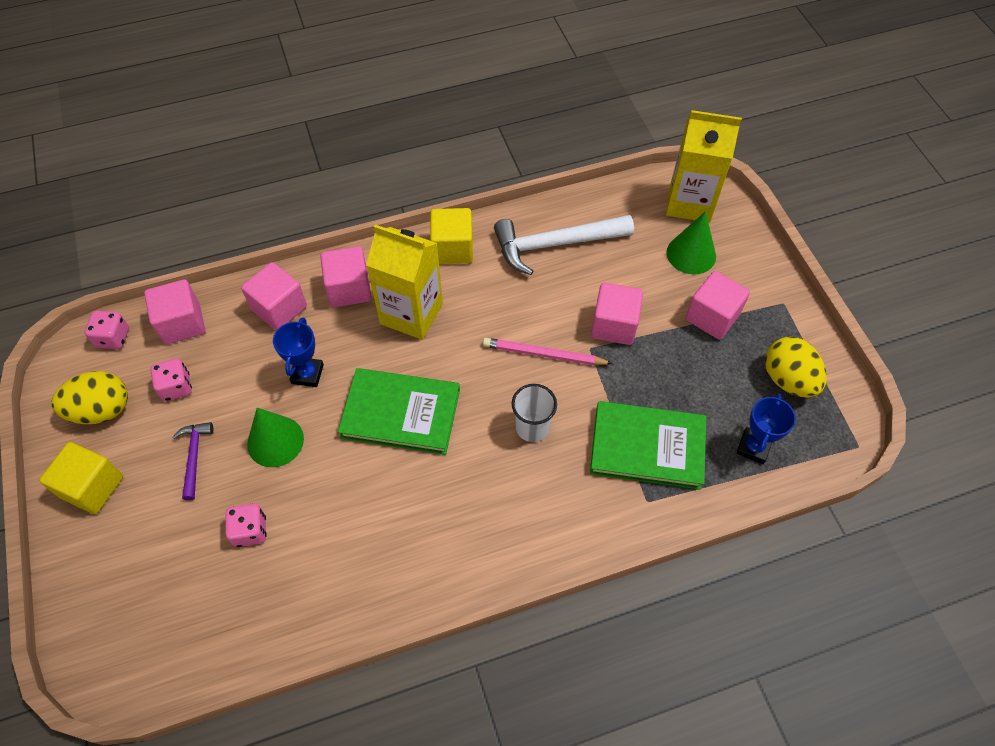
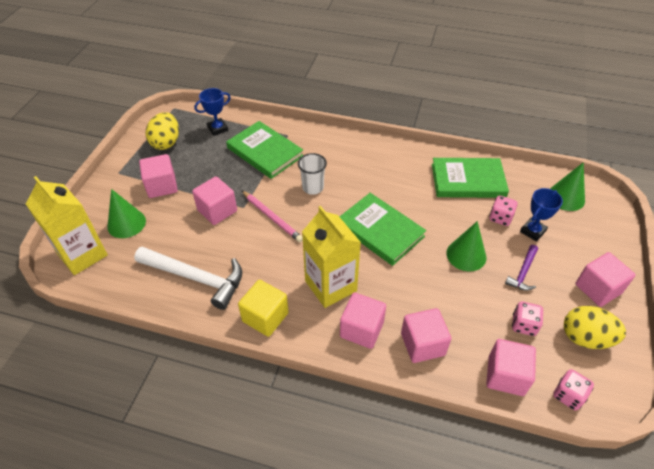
camera: 145 degrees left, 10 degrees down
(92, 487) = (598, 289): yellow cube -> pink cube
(159, 636) = (566, 197): none -> green cone
(307, 374) = (425, 284): blue trophy -> blue trophy (532, 231)
(324, 577) = (468, 180): none -> green book

